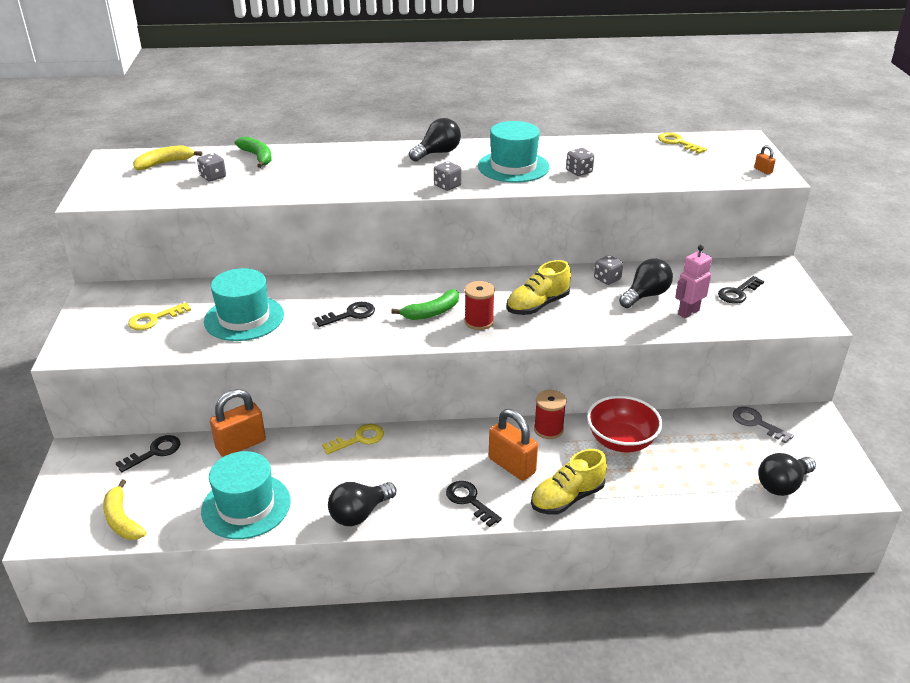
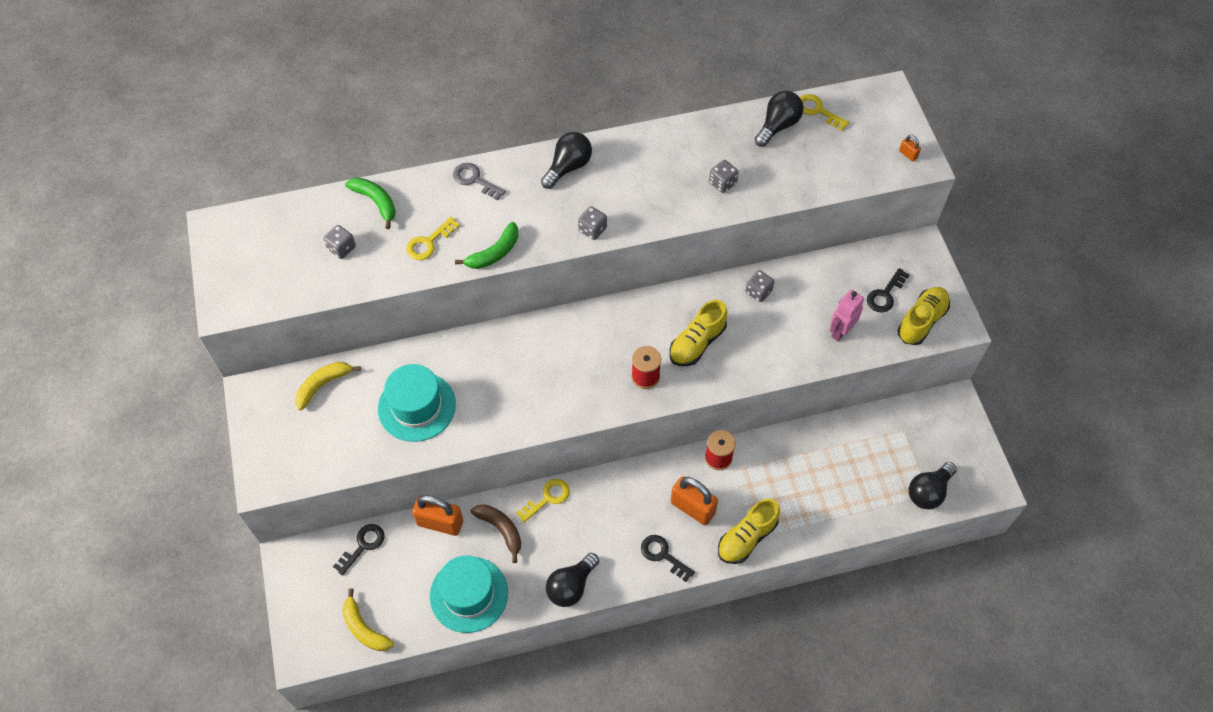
camera: 10 degrees left, 25 degrees up
(154, 319) = (328, 422): yellow key -> yellow key (429, 242)
(164, 163) = (279, 229): yellow banana -> yellow banana (323, 385)
(241, 444) = (440, 523): orange padlock -> orange padlock turned 60 degrees clockwise
(301, 457) = (501, 529): none -> brown banana
(350, 314) = (519, 385): black key -> none
(432, 312) = (597, 369): green banana -> green banana (494, 253)
(513, 167) = (653, 183): turquoise hat -> none
(621, 441) = (785, 462): red bowl -> none
(645, 295) = (798, 312): black light bulb -> black light bulb (778, 126)
(756, 423) = (904, 419): grey key -> grey key (475, 180)
(775, 314) = (921, 321): none -> yellow shoe

